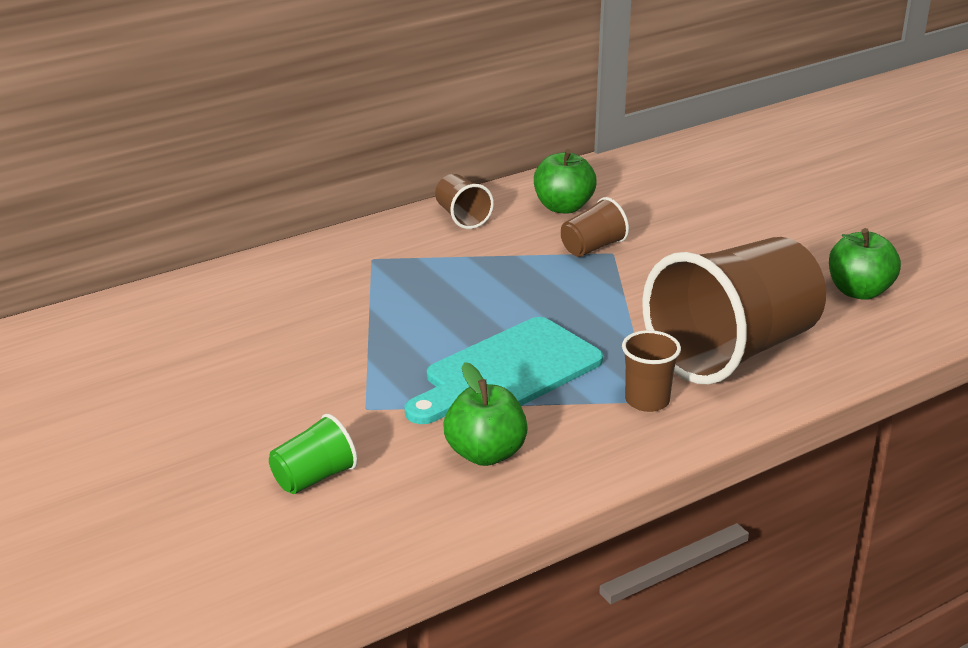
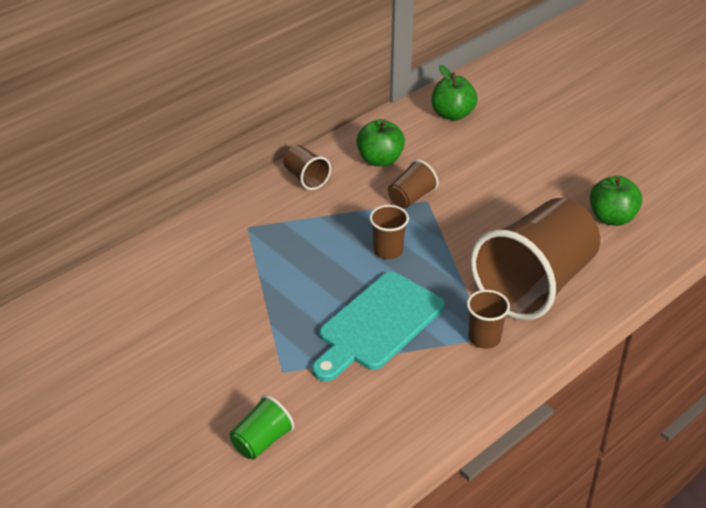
camera: 10 degrees left, 10 degrees up
(485, 453) = (380, 402): green apple -> green apple (452, 114)
(545, 298) = (388, 250): none -> brown cup

